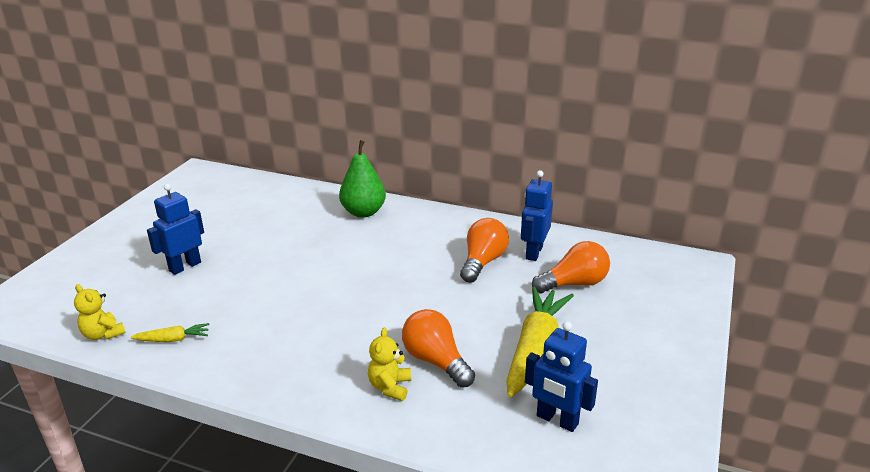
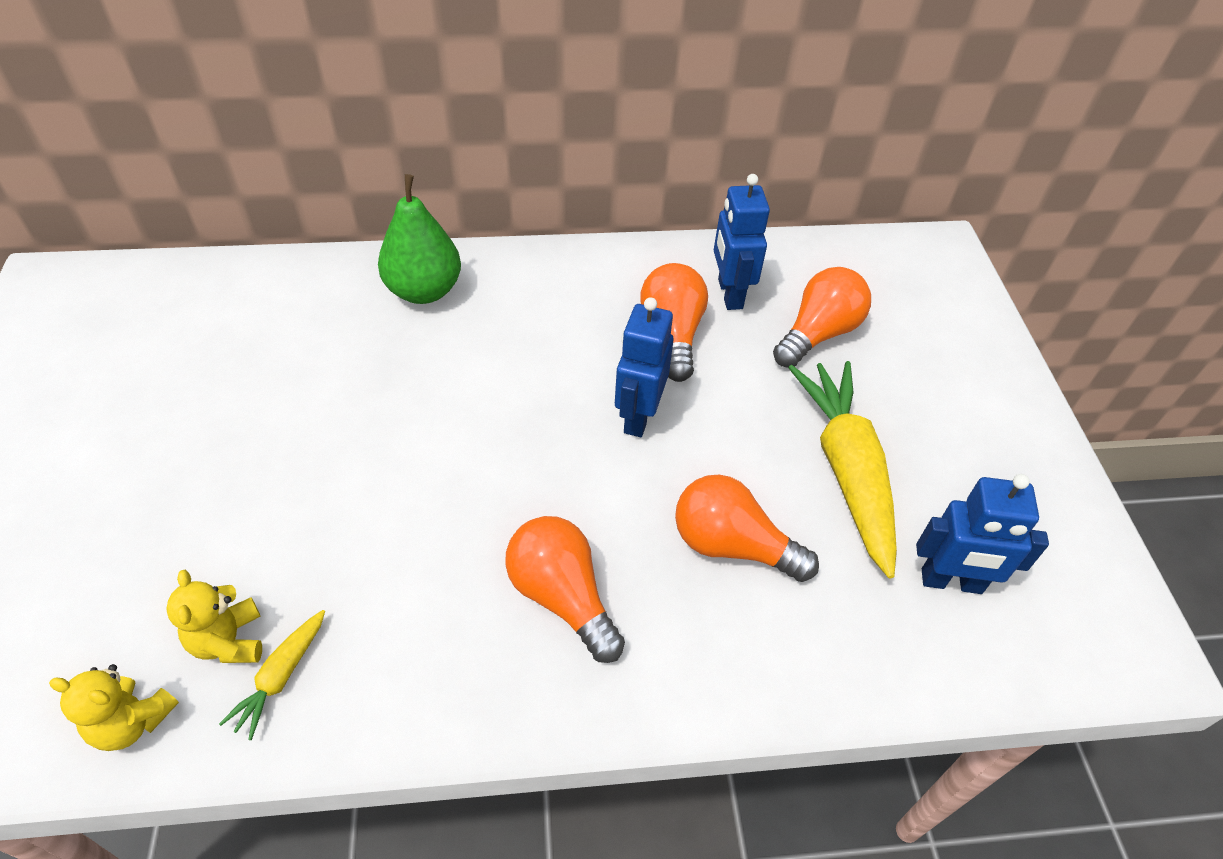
camera: 30 degrees left, 20 degrees up
(173, 339) = (281, 677): yellow carrot -> yellow carrot turned 150 degrees clockwise
(185, 266) = (183, 509): blue robot -> blue robot (638, 416)
(326, 353) = (562, 596): none -> orange light bulb
(390, 387) = (701, 621): yellow teddy bear -> yellow teddy bear (229, 641)

